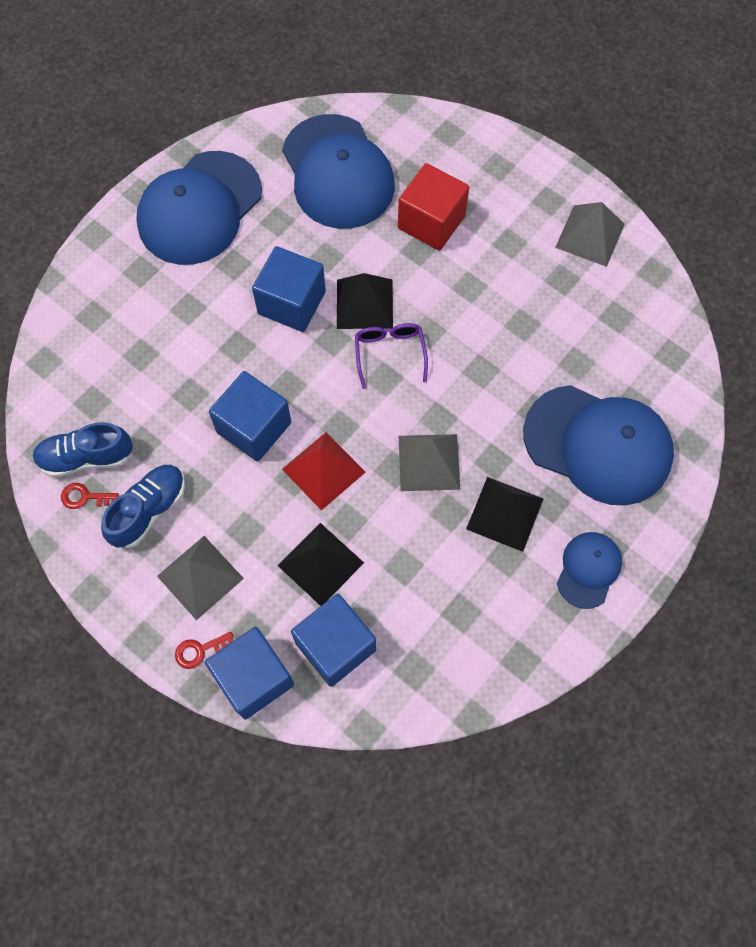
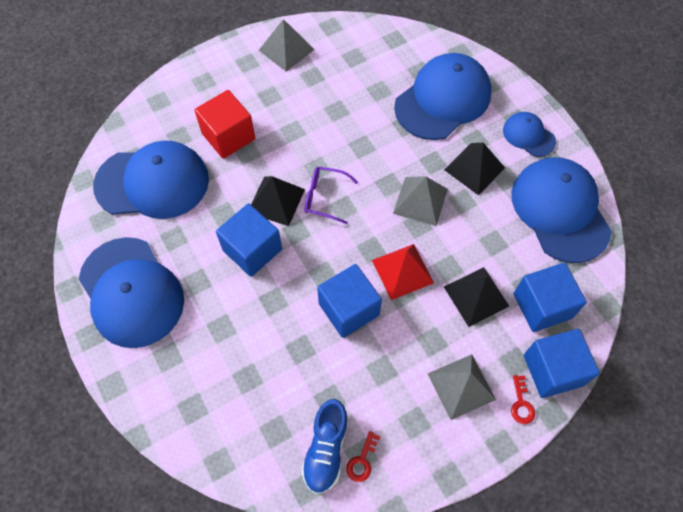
camera: 70 degrees left, 5 degrees down
(149, 510) = (392, 410): blue shoe -> none
(484, 638) = (560, 210): none -> blue cap

